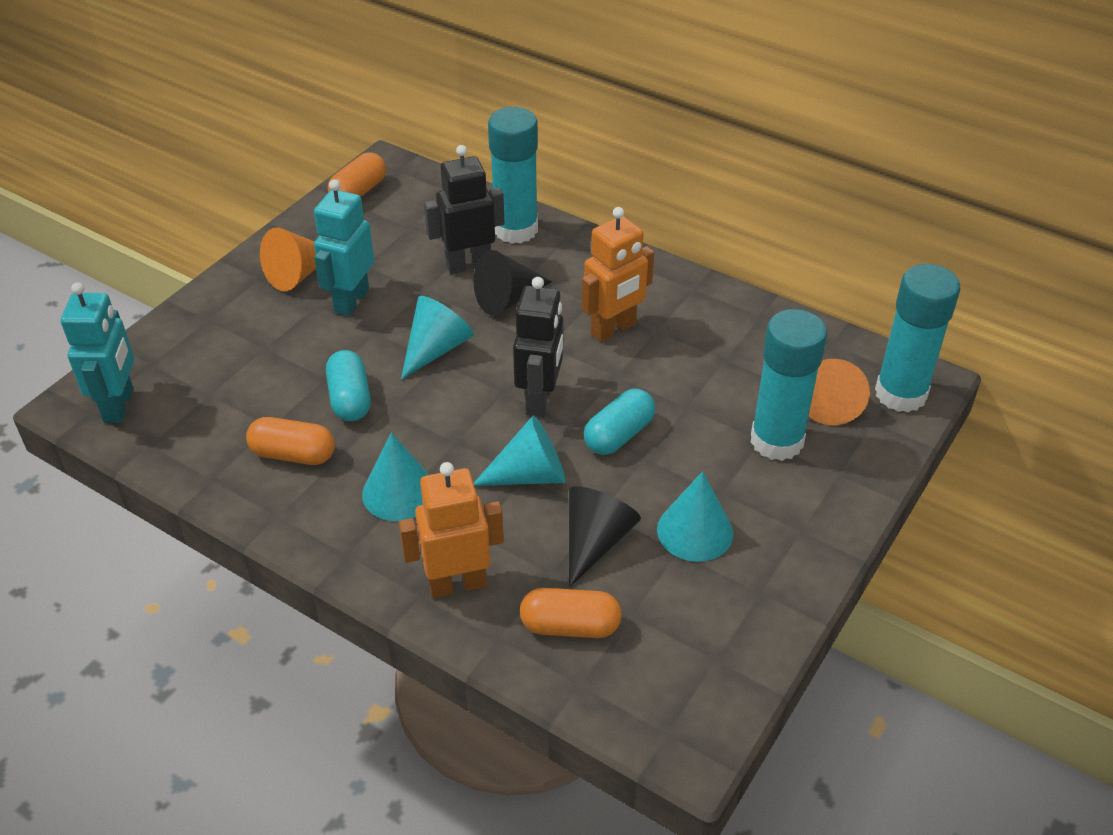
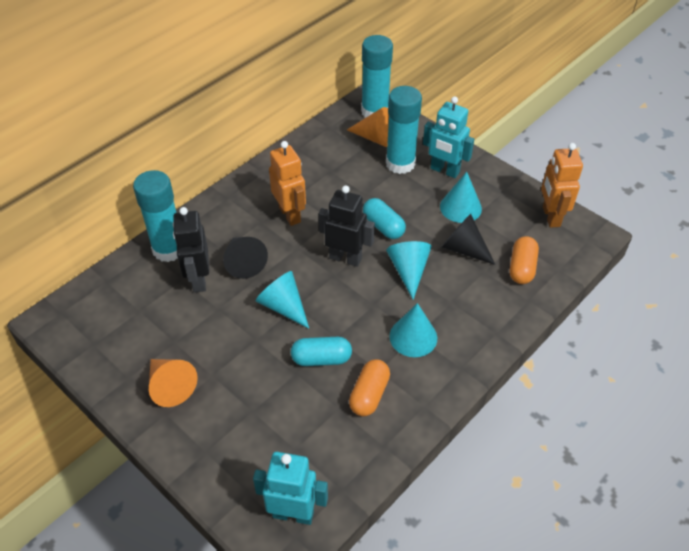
camera: 80 degrees left, 5 degrees up
(351, 300) = (215, 352): turquoise robot -> turquoise robot (444, 171)
(359, 192) = (78, 340): orange capsule -> none
(457, 584) = (489, 314): orange robot -> orange robot (550, 216)

